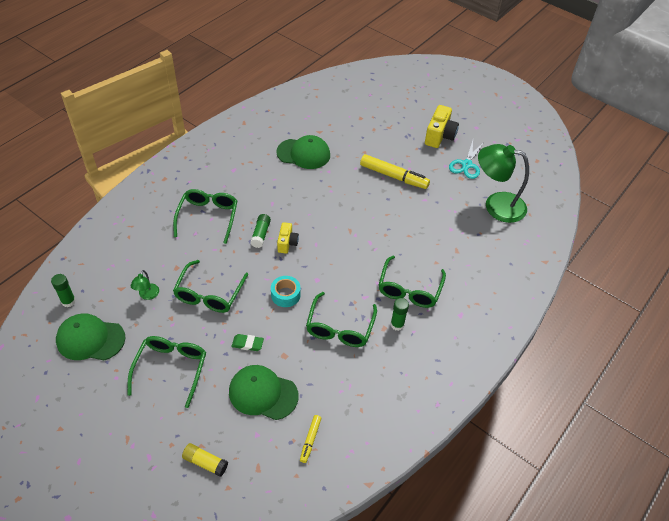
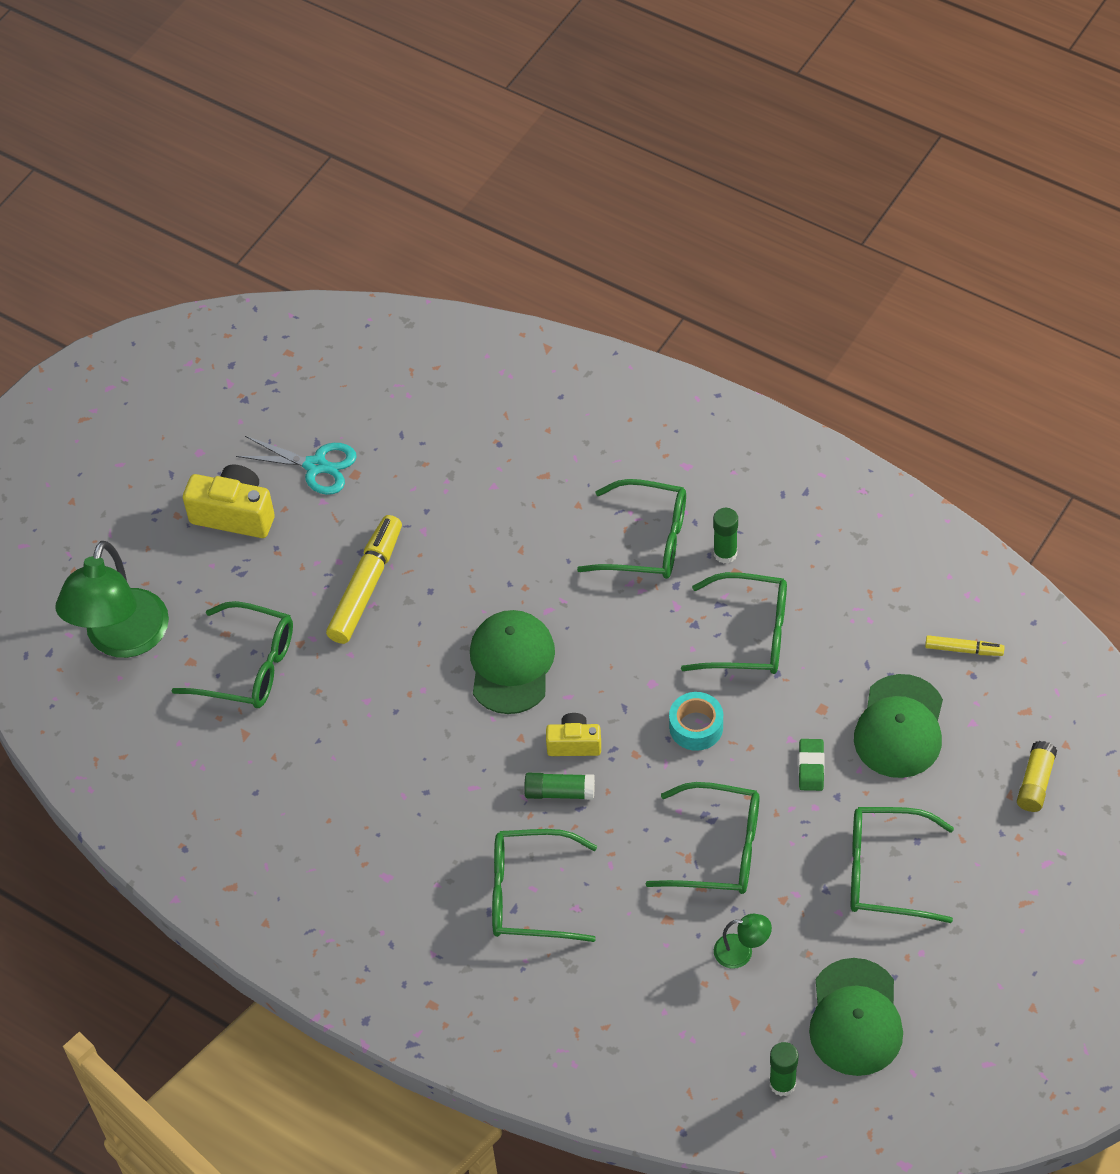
camera: 90 degrees left, 5 degrees up
(303, 154) = (320, 753): green cap -> green cap (511, 664)
(354, 135) = (248, 666): none -> green glasses
(496, 205) = (420, 417): green lamp -> green lamp (122, 639)

